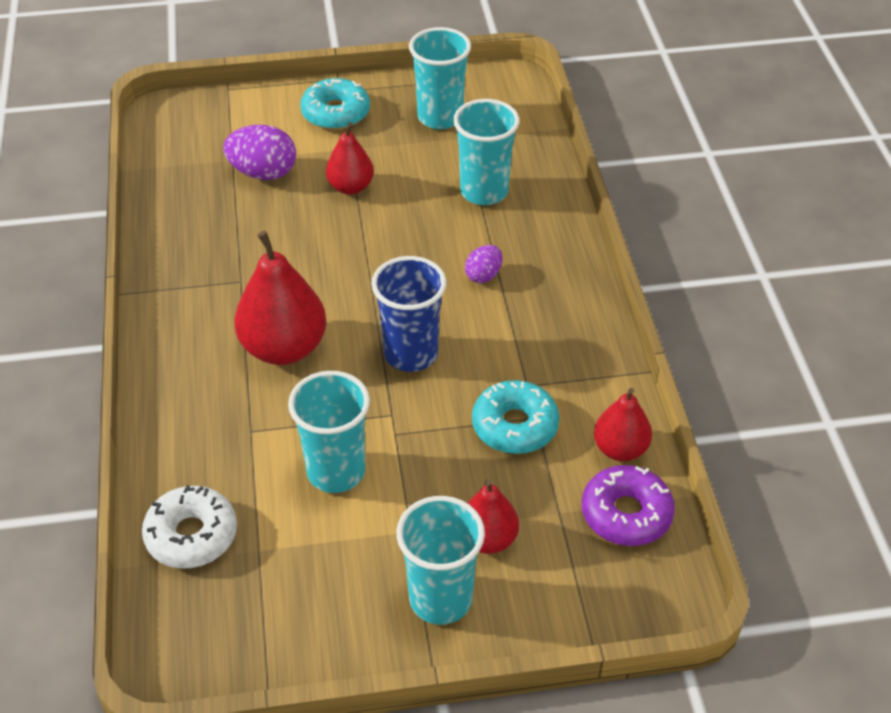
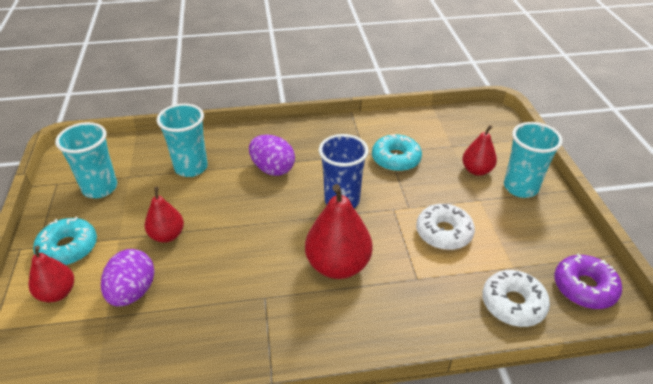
camera: 90 degrees left, 5 degrees down
(336, 472) = (444, 233): turquoise cup -> white donut
(483, 275) = (272, 169): purple egg -> purple egg, size x1.75
(620, 449) = (406, 124): red pear -> red pear (57, 293)
(626, 514) = (447, 125): purple donut -> purple donut (584, 287)

